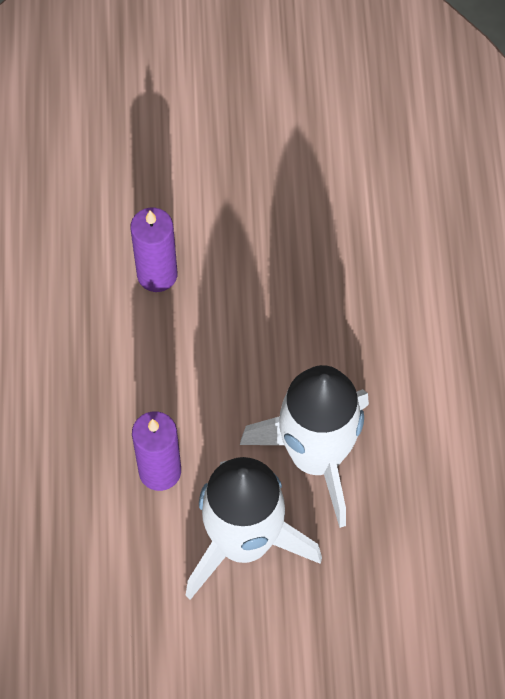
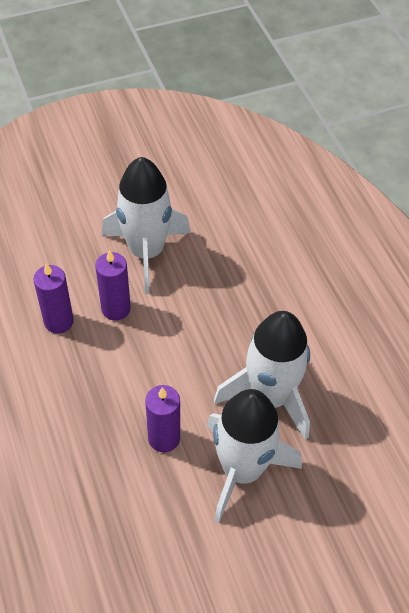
camera: 20 degrees left, 10 degrees down
(77, 272) = (59, 321): none -> purple candle
(225, 201) = (146, 252): none -> white rocket

